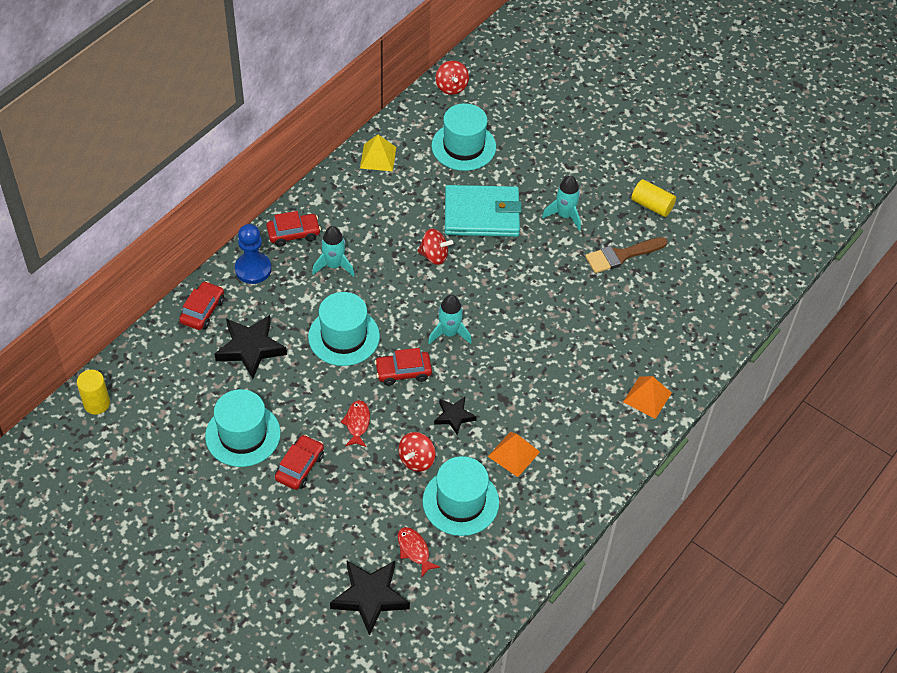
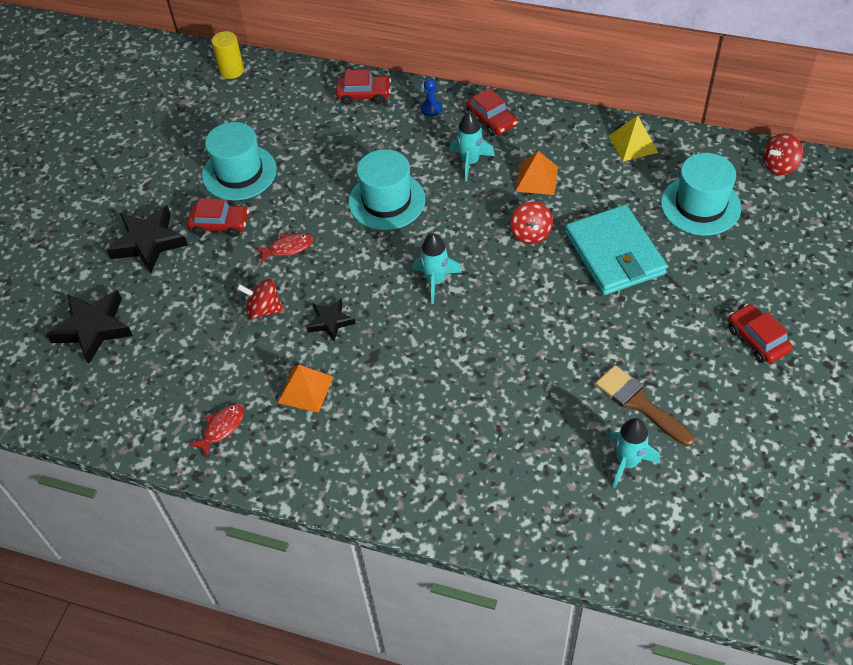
camera: 75 degrees right, 0 degrees up
(250, 348) = (338, 141): black star -> black star (148, 242)
(253, 269) = (431, 108): blue pawn -> blue pawn, size x0.56
(403, 372) = (367, 261): red car -> red car (757, 339)
(414, 550) = (156, 345): red fish -> red fish (222, 428)
(460, 502) = (227, 363): turquoise hat -> none
(564, 215) = (664, 328): turquoise rocket -> turquoise rocket (627, 462)
(647, 397) = (442, 495): orange pyramid -> orange pyramid (537, 179)
(652, 205) = (741, 411): yellow cylinder -> none

